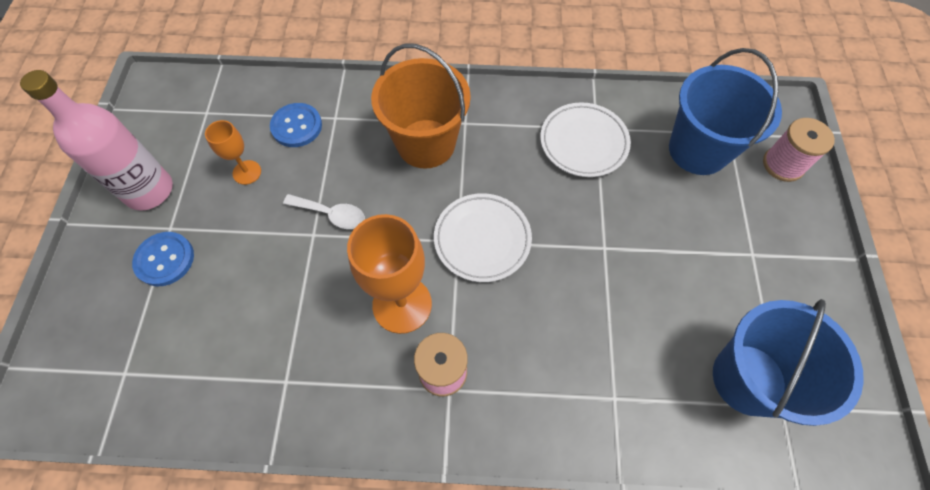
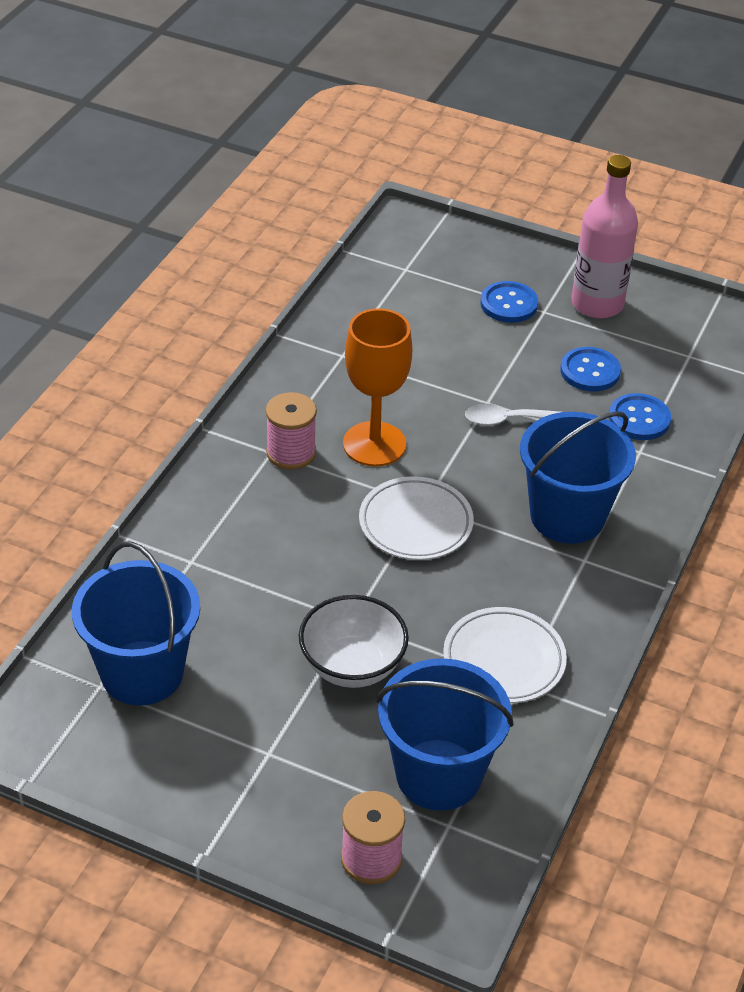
camera: 110 degrees right, 20 degrees down
(247, 172) = (590, 371): orange goblet -> blue button
(331, 214) = (505, 420): white spoon -> white spoon turned 45 degrees clockwise
(426, 143) = (567, 516): orange bucket -> blue bucket
(645, 231) = (352, 666): none -> white bowl

